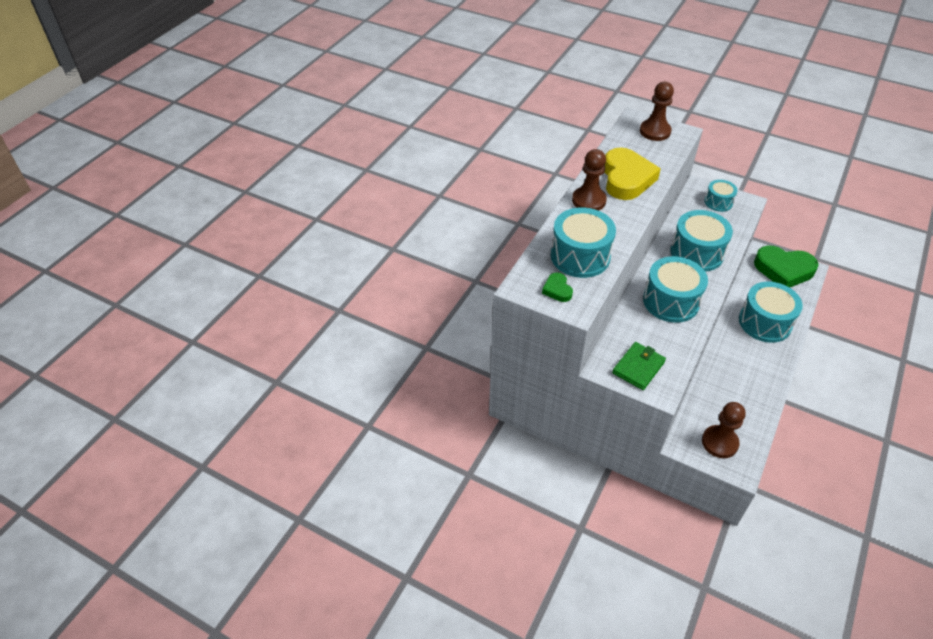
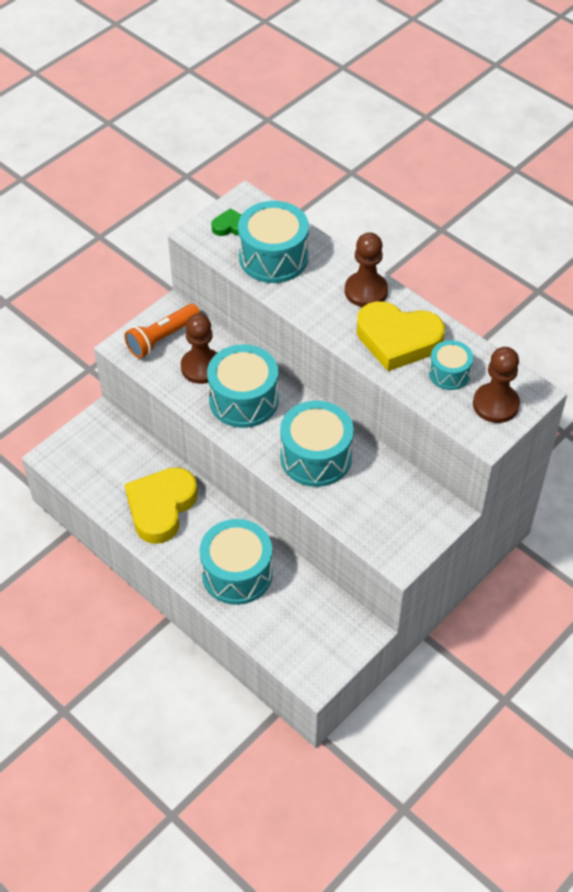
camera: 105 degrees right, 5 degrees up
(638, 367) = (162, 338): green wallet -> orange flashlight
(718, 202) = (409, 523): turquoise drum -> turquoise drum (449, 373)
(719, 442) = (90, 451): brown pawn -> brown pawn (201, 367)
(741, 379) = (161, 507): none -> yellow heart
(783, 270) = (323, 644): green heart -> none

